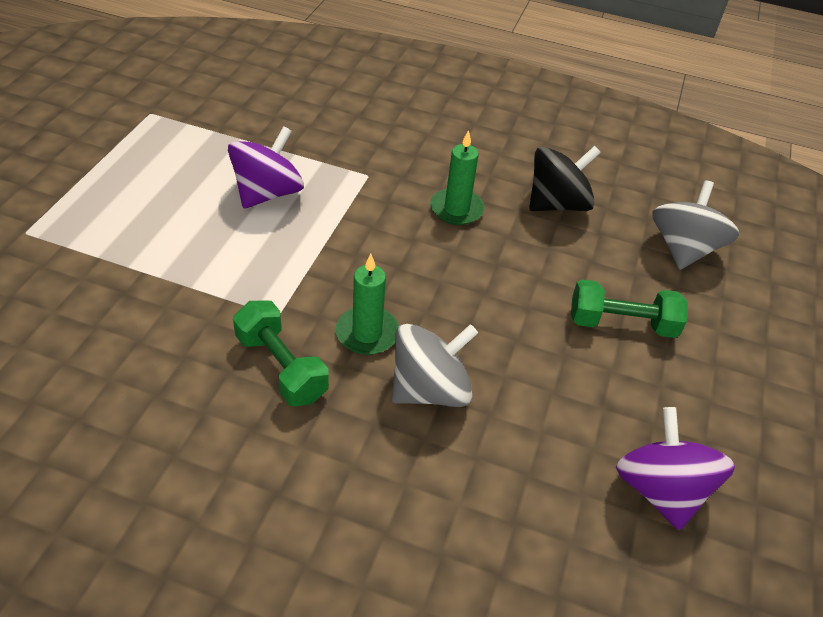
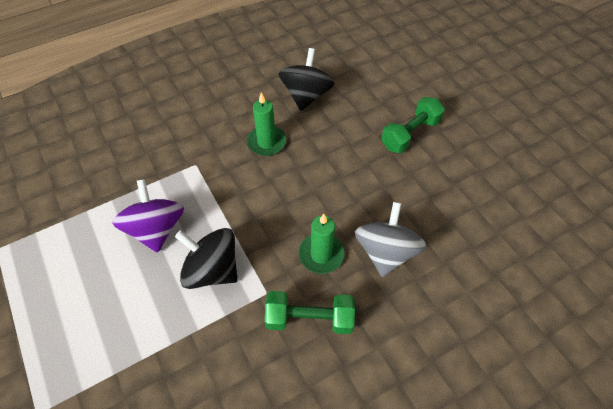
camera: 45 degrees left, 10 degrees up
(264, 258) = (212, 269): none -> black spinning top
(660, 489) = (517, 198): purple spinning top -> none
(683, 249) = (384, 71): grey spinning top -> none

